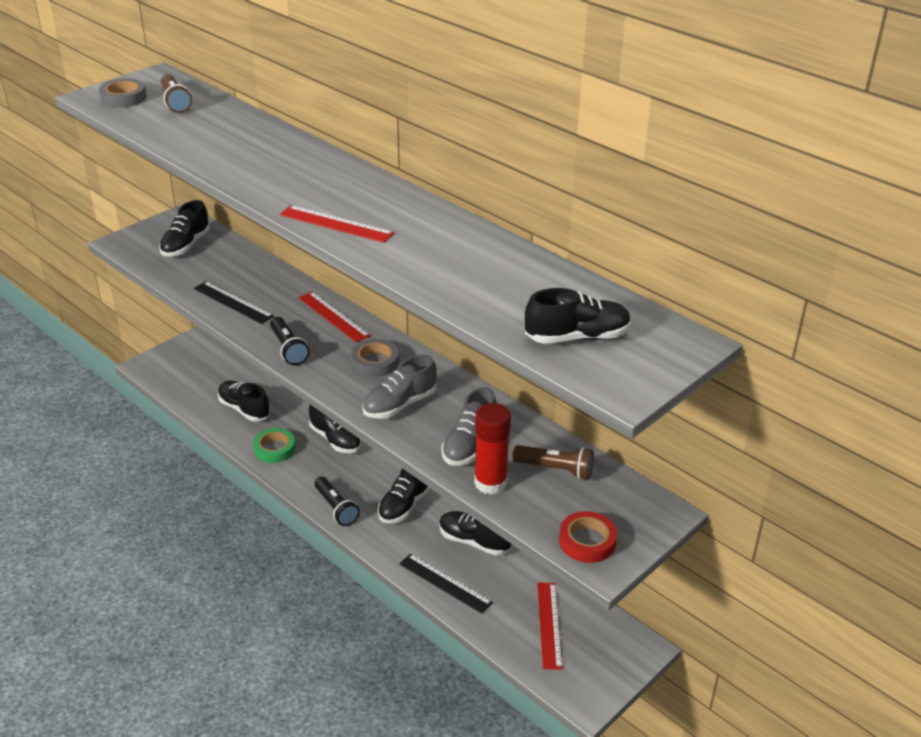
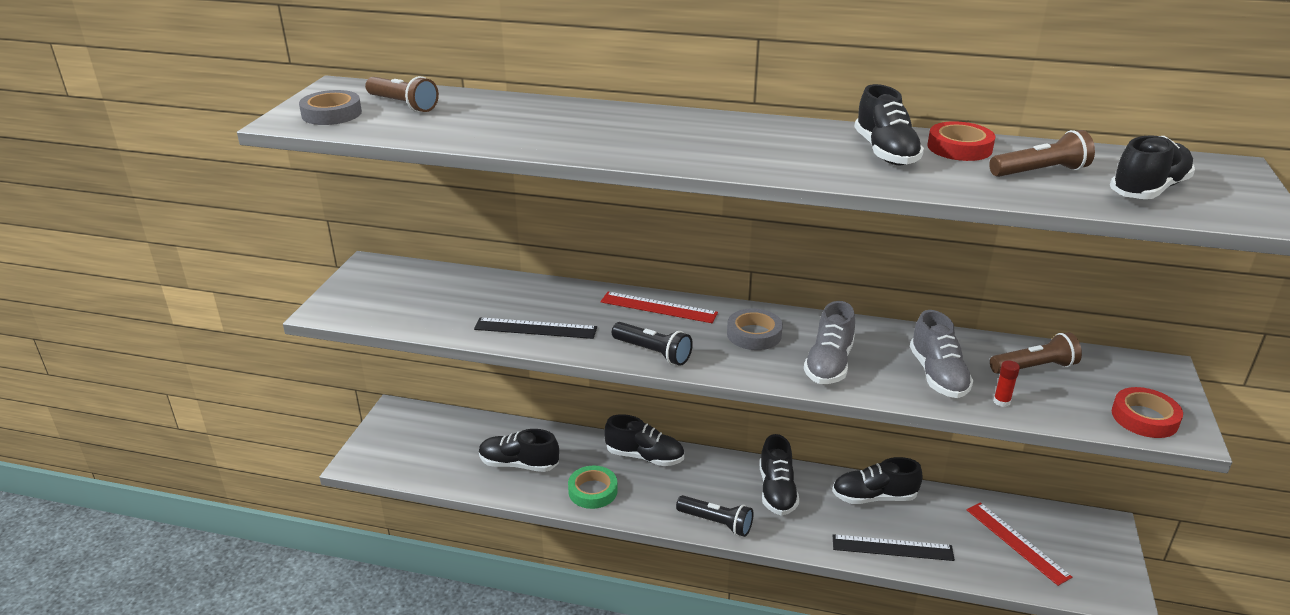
camera: 30 degrees left, 5 degrees down
(186, 245) = (410, 290): black shoe -> black shoe (885, 152)
(336, 224) = (770, 164): red ruler -> none
(490, 483) = (1001, 401): red glue stick -> red glue stick, size x0.45
(497, 254) = (959, 148): none -> red tape
(521, 294) = (1040, 172): none -> brown flashlight

